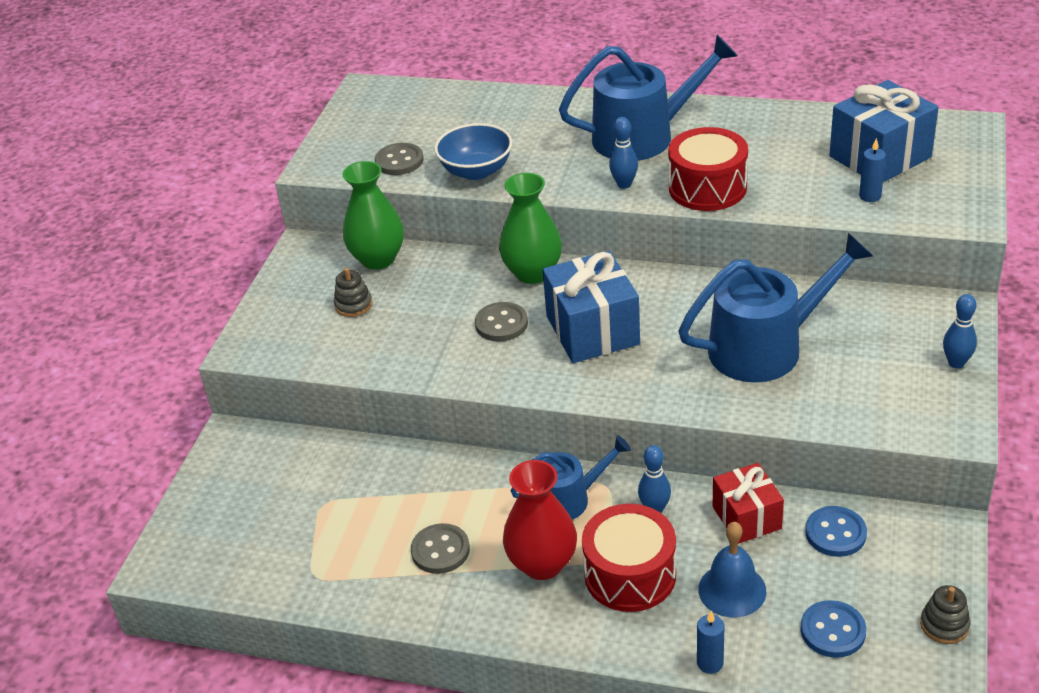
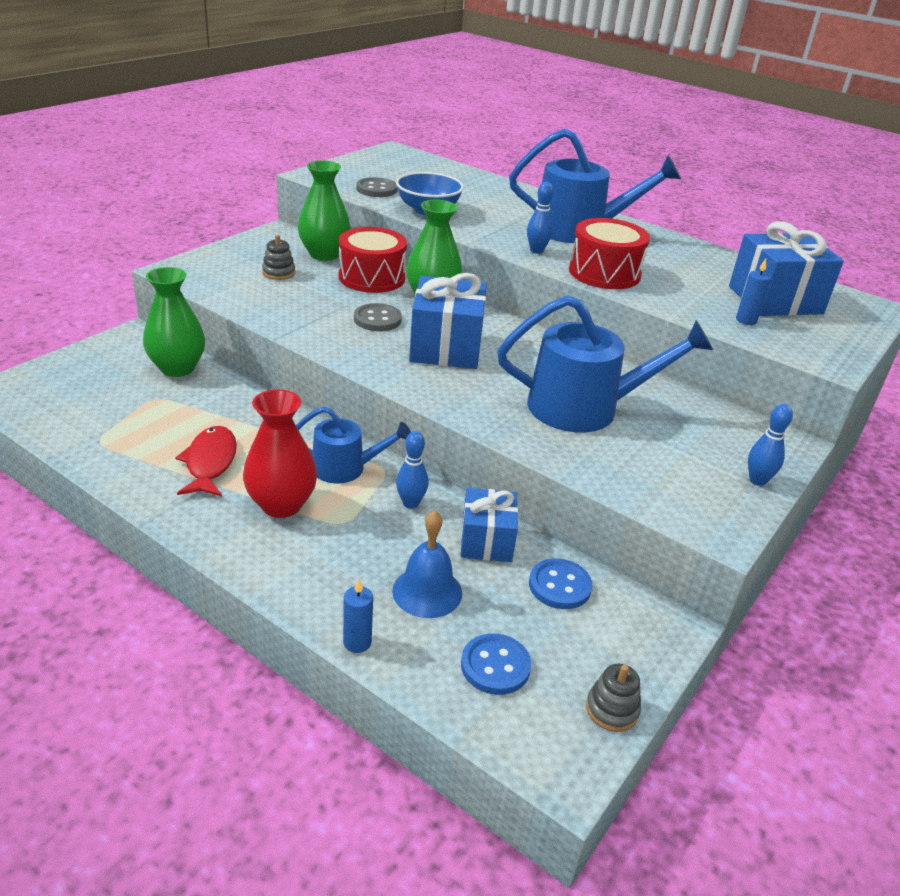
camera: 15 degrees right, 5 degrees down
(313, 458) = (177, 368): none -> green vase
(440, 550) = (210, 463): grey button -> red fish
(630, 575) = (347, 542): red drum -> red drum (372, 277)
(746, 517) = (486, 541): red gift -> blue gift

